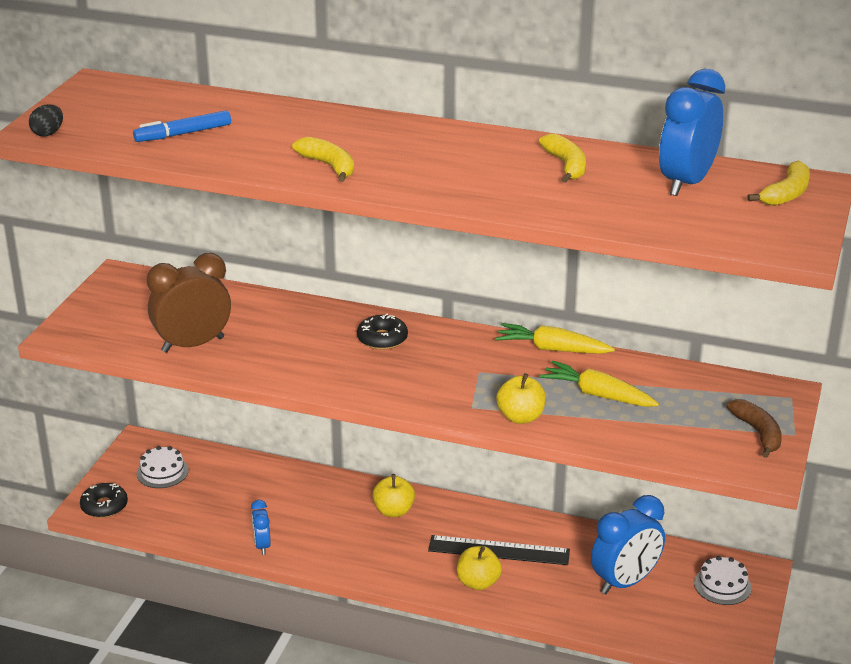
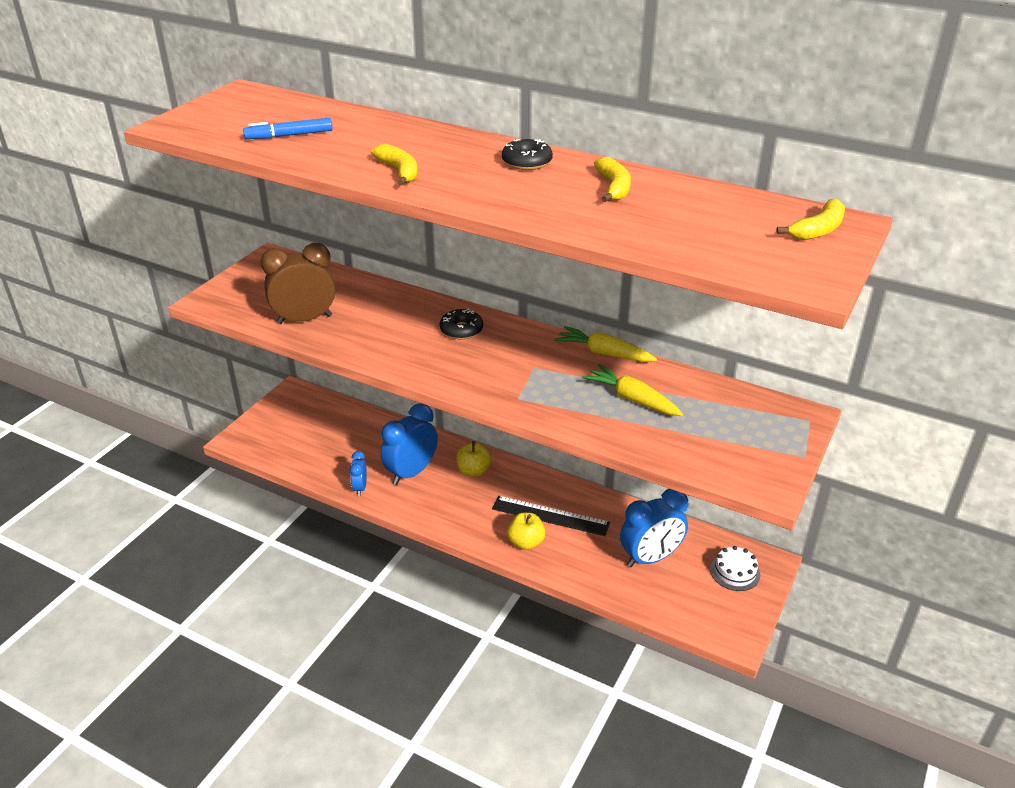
camera: 10 degrees right, 5 degrees up
(48, 133) = (178, 127): black egg -> none
(104, 506) = (249, 440): black donut -> black donut (527, 162)
(162, 472) = (302, 417): white cake -> none
(520, 417) = (557, 412): yellow apple -> none
(686, 183) = (722, 212): blue clock -> blue clock (411, 472)
(758, 433) = (770, 451): brown banana -> none

